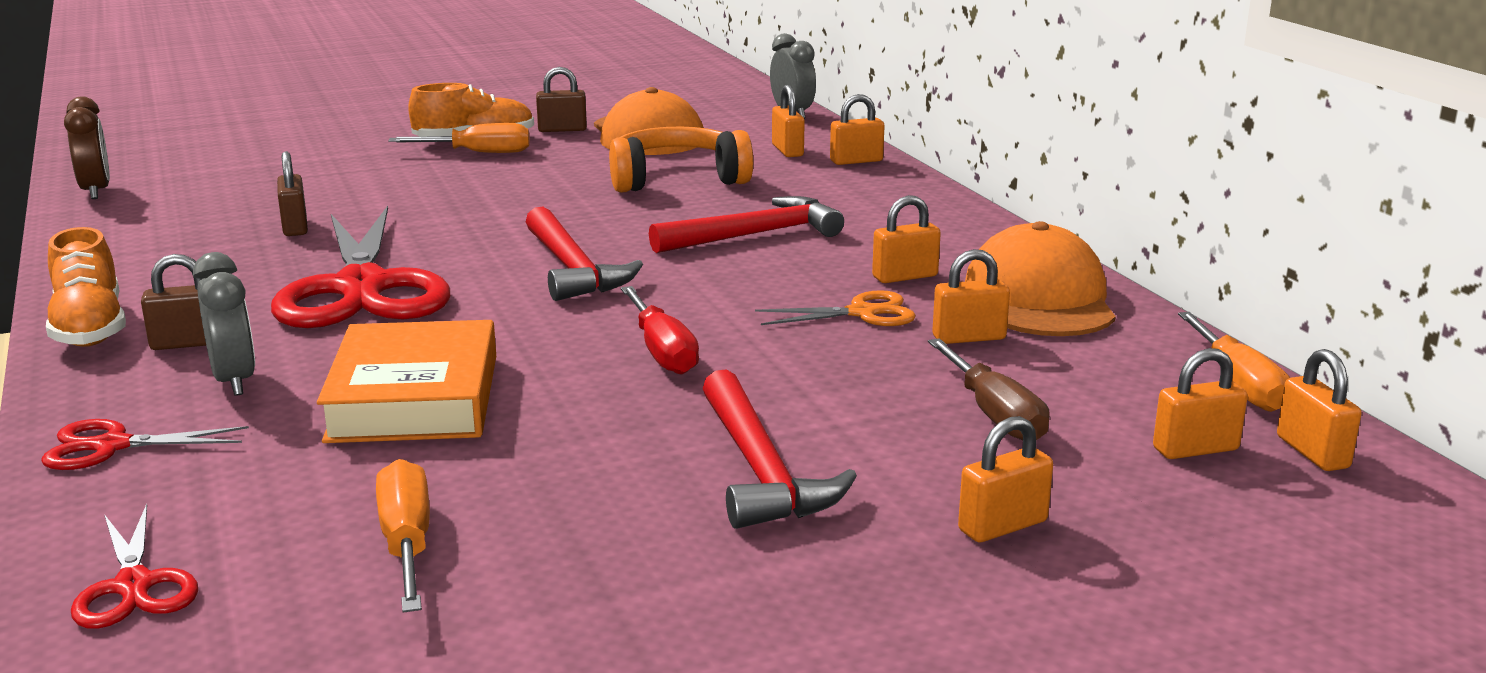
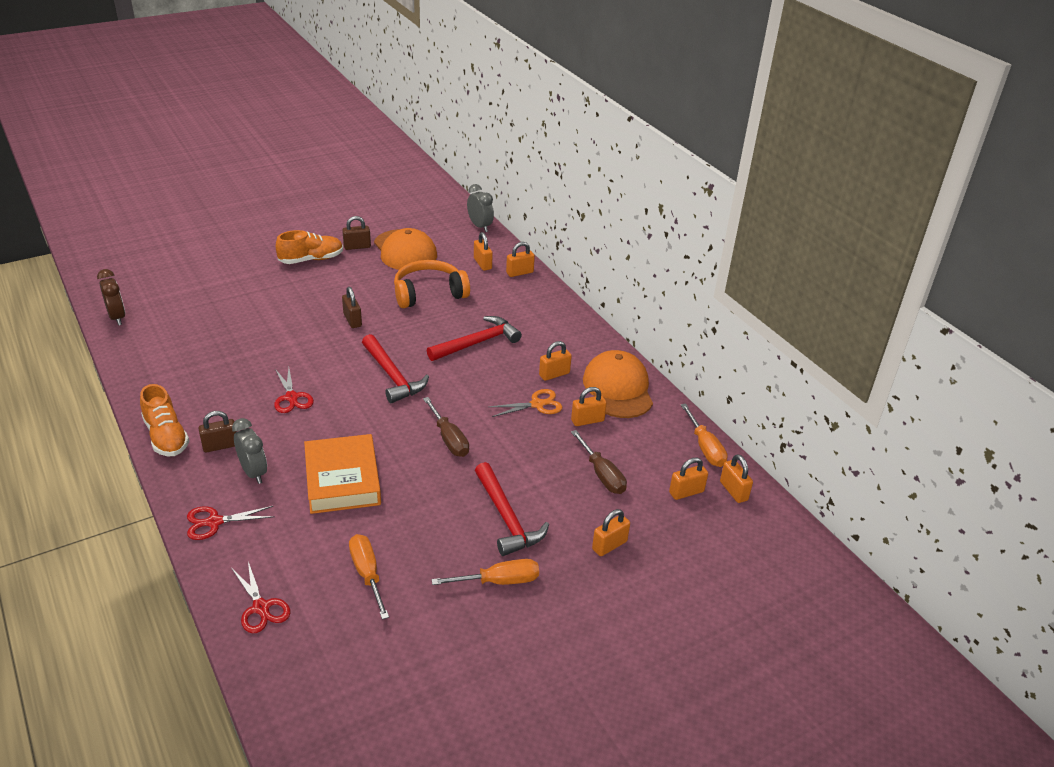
camera: 10 degrees left, 15 degrees up
(295, 227) = (239, 346): brown padlock -> brown padlock (352, 320)
(362, 288) = (292, 397): red scissors -> red scissors, size x0.46
(478, 153) = (316, 272): orange screwdriver -> orange screwdriver (498, 581)
(661, 351) = (449, 438): red screwdriver -> brown screwdriver

